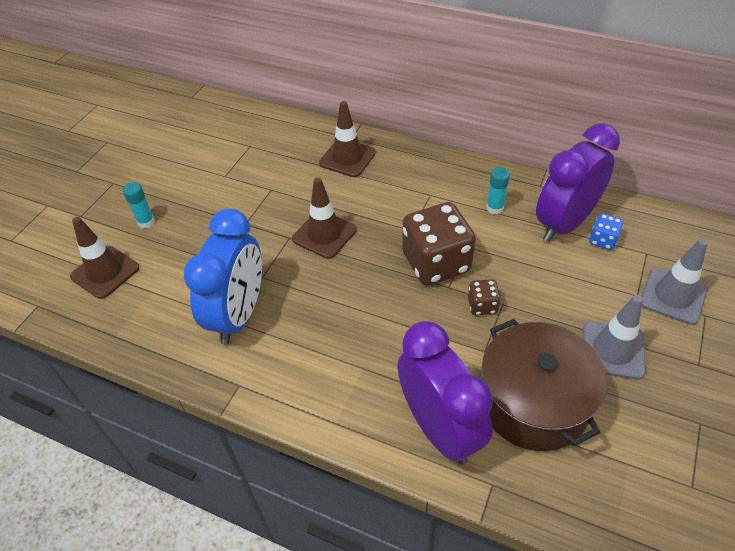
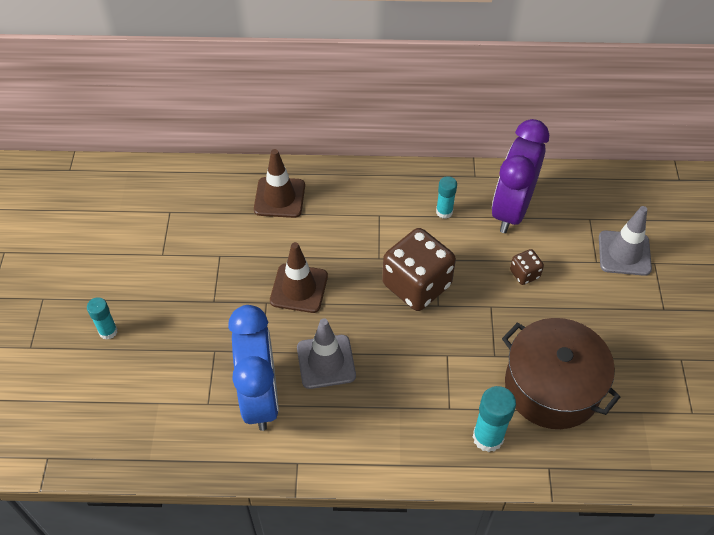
camera: 25 degrees left, 5 degrees up
(105, 272) = (98, 399): brown traffic cone -> none
(439, 428) = (488, 437): purple clock -> turquoise glue stick
(482, 305) = (475, 314): brown dice -> brown dice (524, 274)
(602, 240) = (549, 217): blue dice -> none
(612, 350) = (595, 319): grey traffic cone -> grey traffic cone (326, 362)

